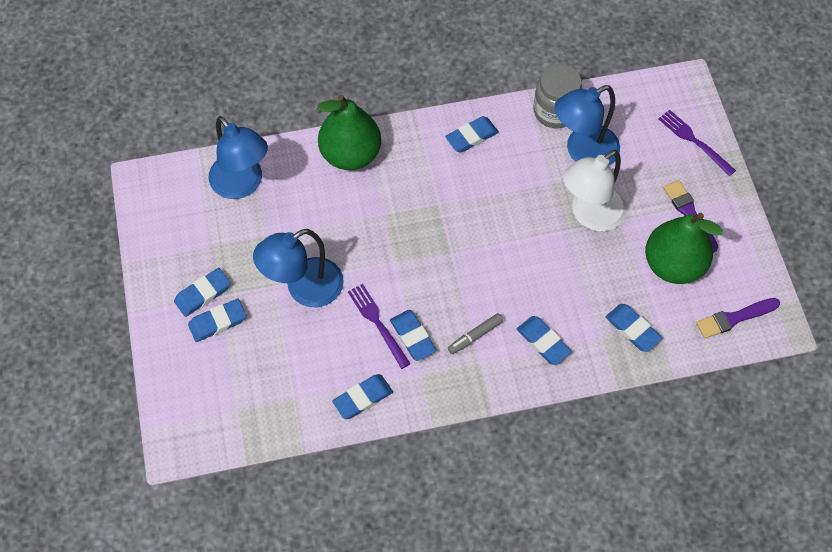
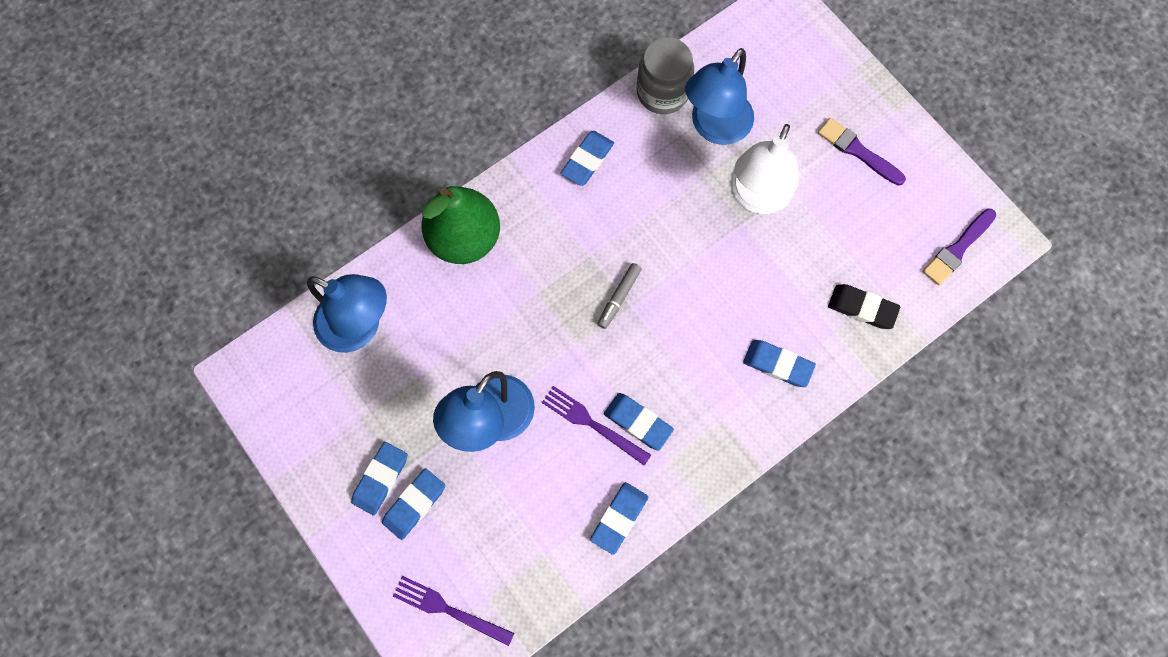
camera: 25 degrees left, 10 degrees up
(475, 336) = (703, 390): grey marker -> grey marker (619, 297)
(632, 329) = (862, 308): blue eraser -> black eraser
(673, 265) = (868, 216): green pear -> none
(693, 140) = (822, 65): purple fork -> purple fork (447, 609)

